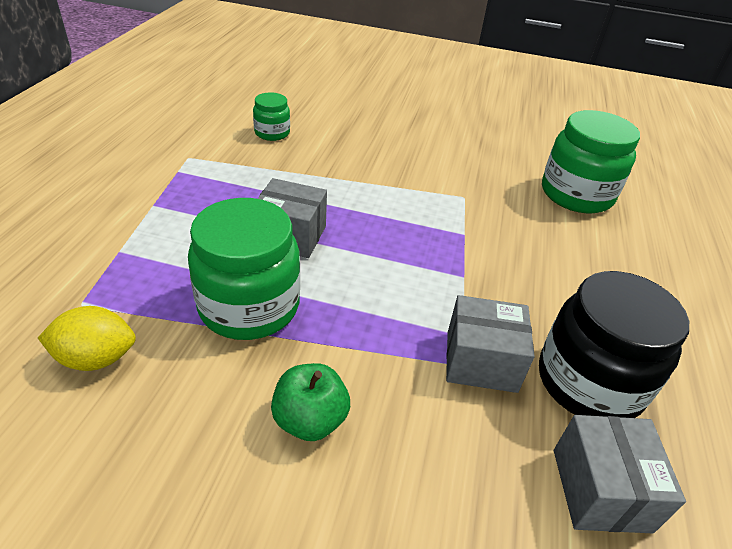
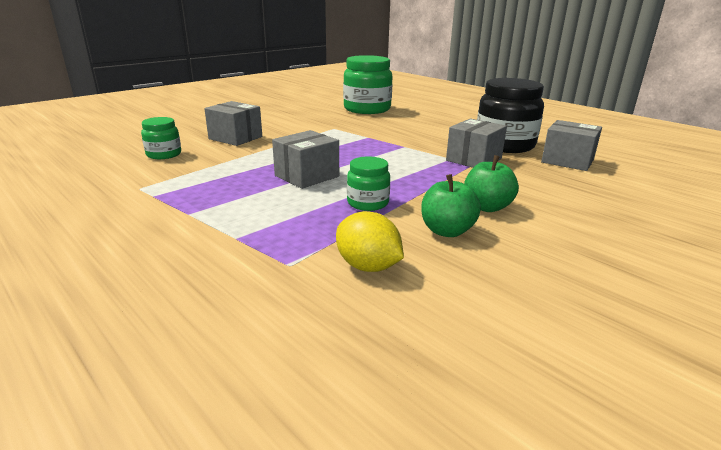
camera: 55 degrees left, 15 degrees down
(96, 358) = (368, 266): yellow lemon -> yellow lemon turned 75 degrees counterclockwise
(212, 398) = (447, 231): none -> green apple
(249, 306) = (368, 203): green jar -> green jar, size x0.52
(356, 149) = (235, 138): none -> grey box

